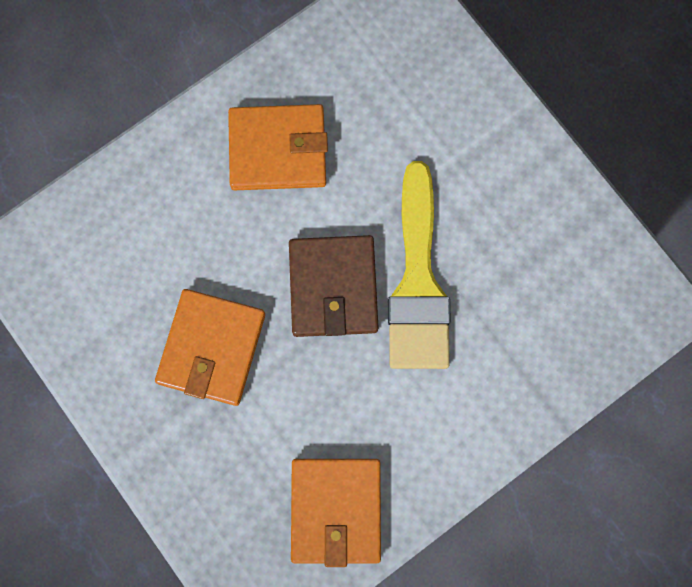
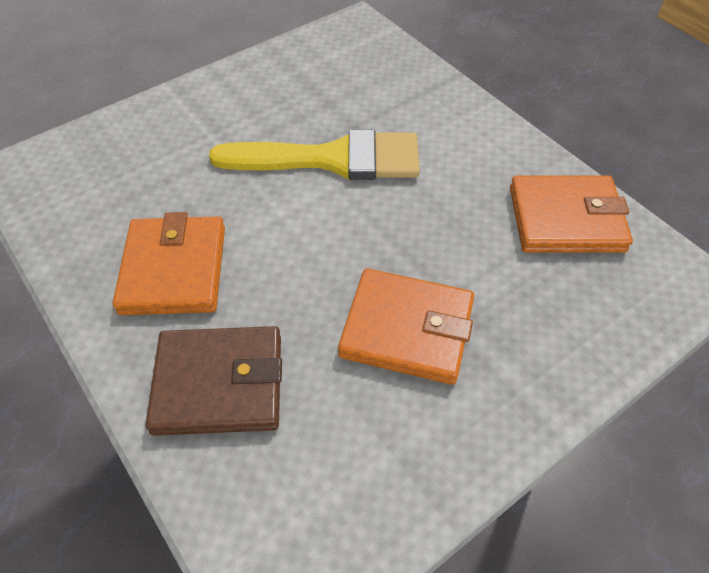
camera: 90 degrees left, 25 degrees down
(333, 287) = (336, 221): brown wallet -> brown wallet (219, 384)

